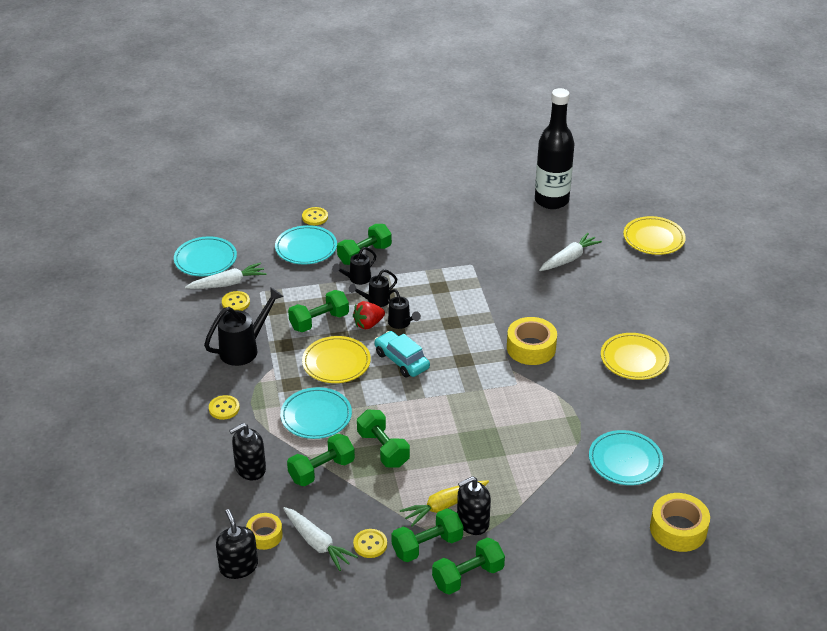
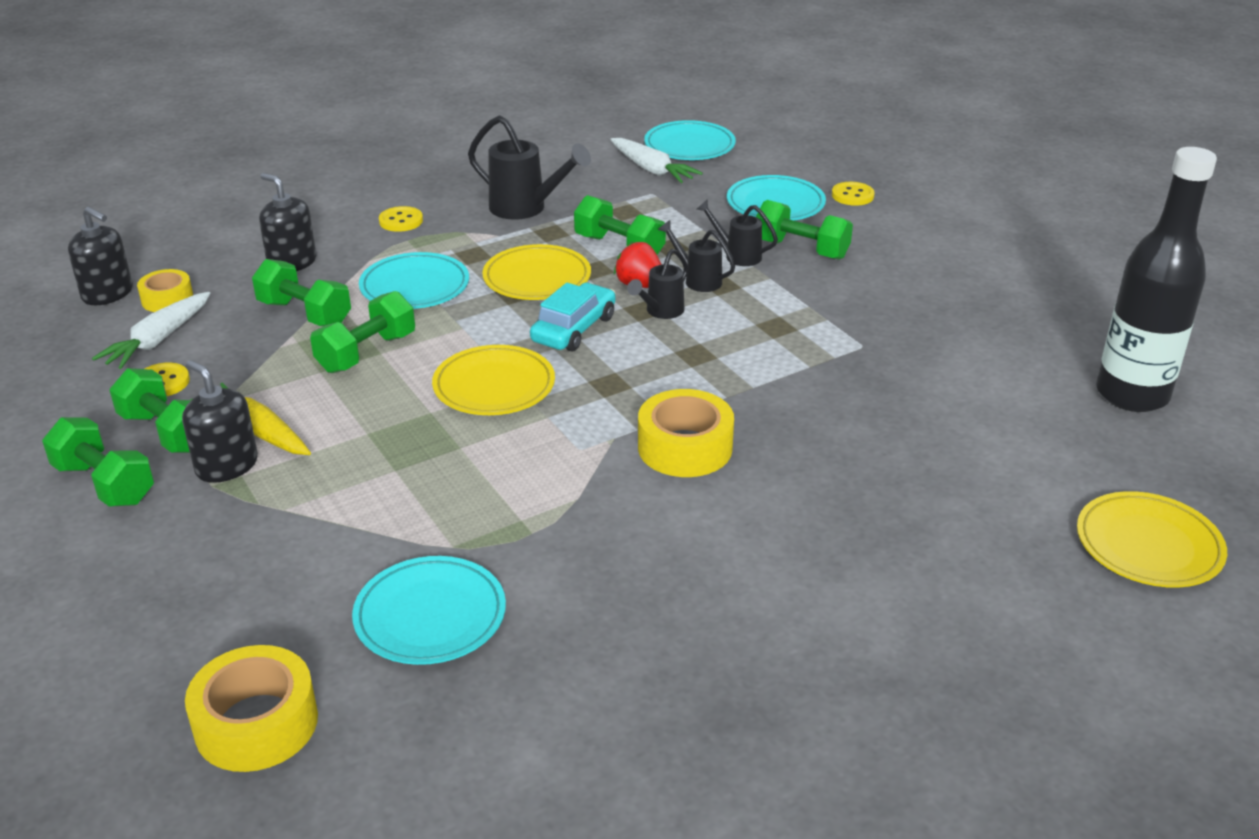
camera: 70 degrees right, 5 degrees down
(236, 302) = (617, 183): yellow button -> none
(238, 566) = (108, 293): black soap dispenser -> black soap dispenser turned 75 degrees clockwise
(569, 258) = (975, 446): white carrot -> none
(634, 359) = (733, 580): yellow plate -> yellow plate (494, 386)

